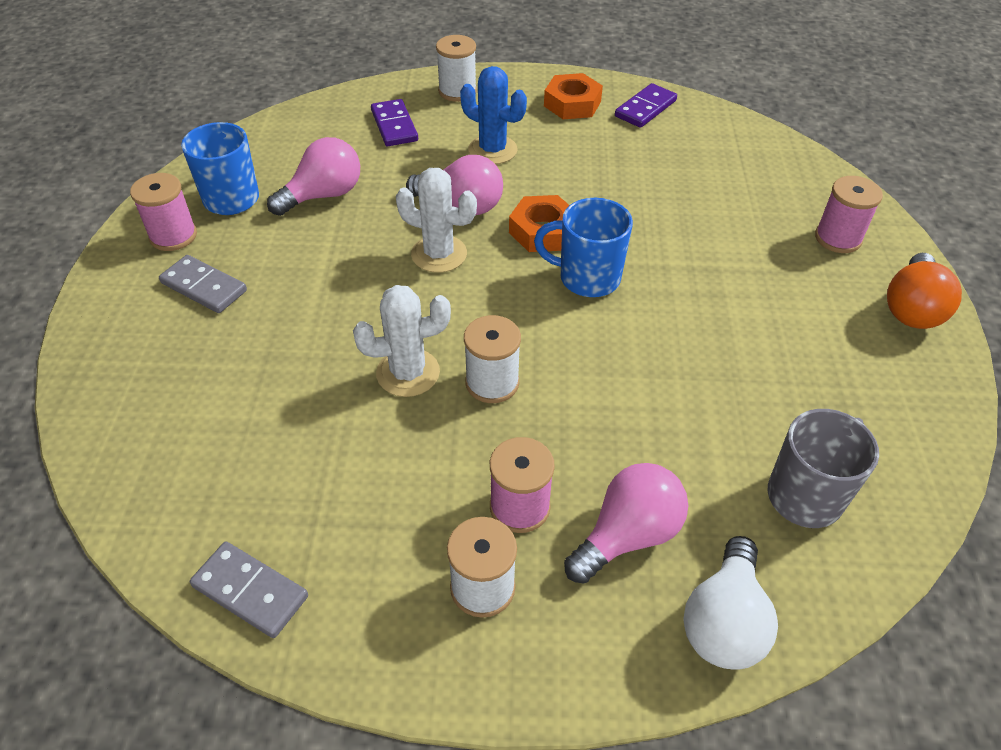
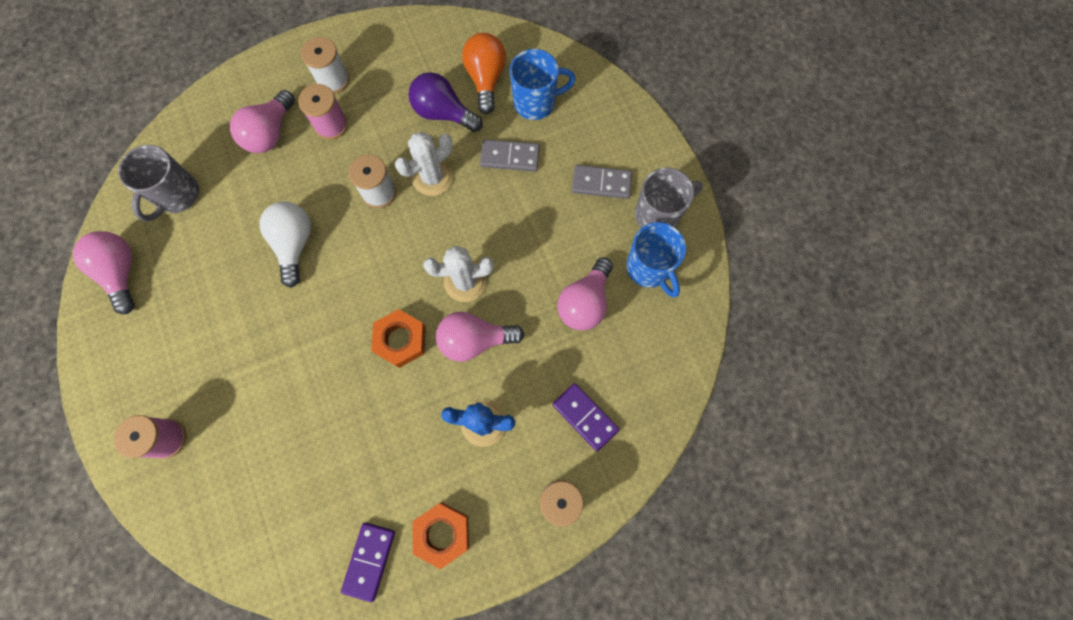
camera: 155 degrees right, 25 degrees up
(173, 236) = (658, 214): pink spool -> grey mug
(250, 591) = (440, 35): grey domino -> grey domino (510, 157)
(336, 453) = (443, 113): none -> purple light bulb
(587, 278) = (350, 306): blue mug -> blue mug (536, 102)
(724, 621) = (212, 111): white light bulb -> white light bulb (294, 244)
(901, 420) = (121, 272): none -> pink light bulb
(912, 308) = (109, 380): orange light bulb -> orange light bulb (486, 79)

